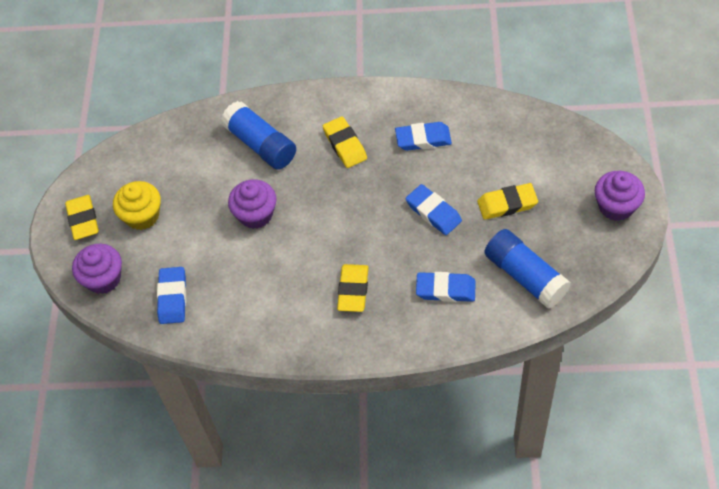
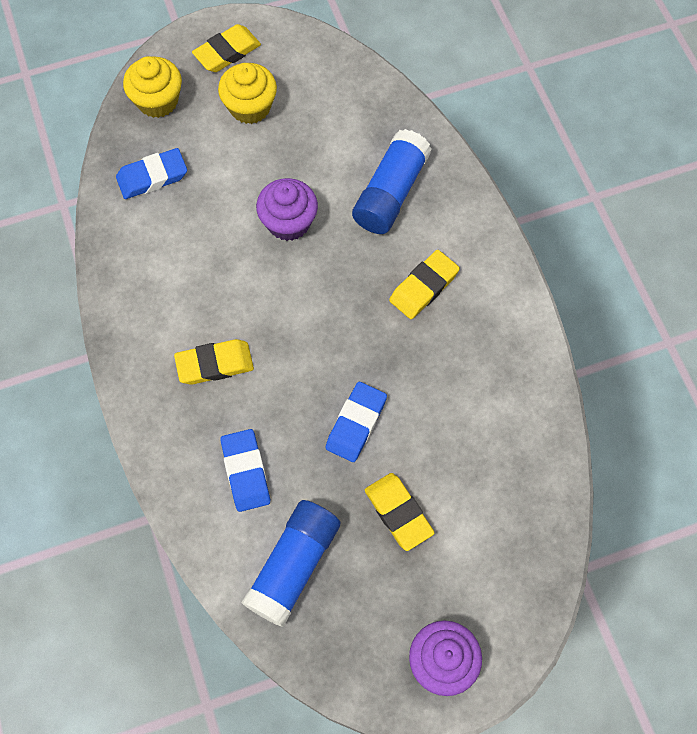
camera: 65 degrees right, 10 degrees up
(103, 279) = (157, 101): purple cupcake -> yellow cupcake
(423, 139) = (466, 377): blue eraser -> none

